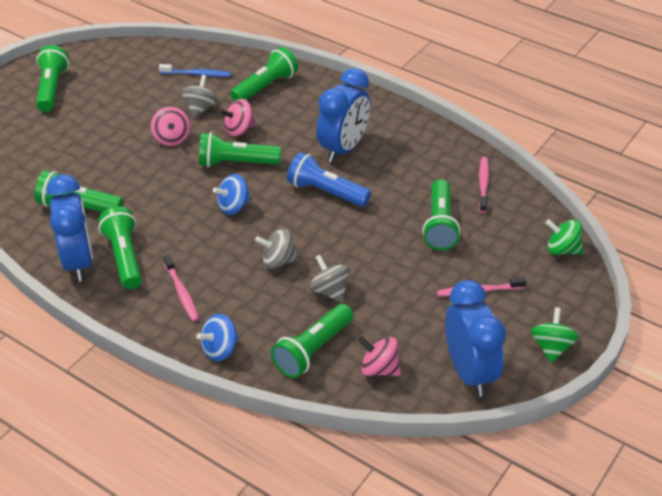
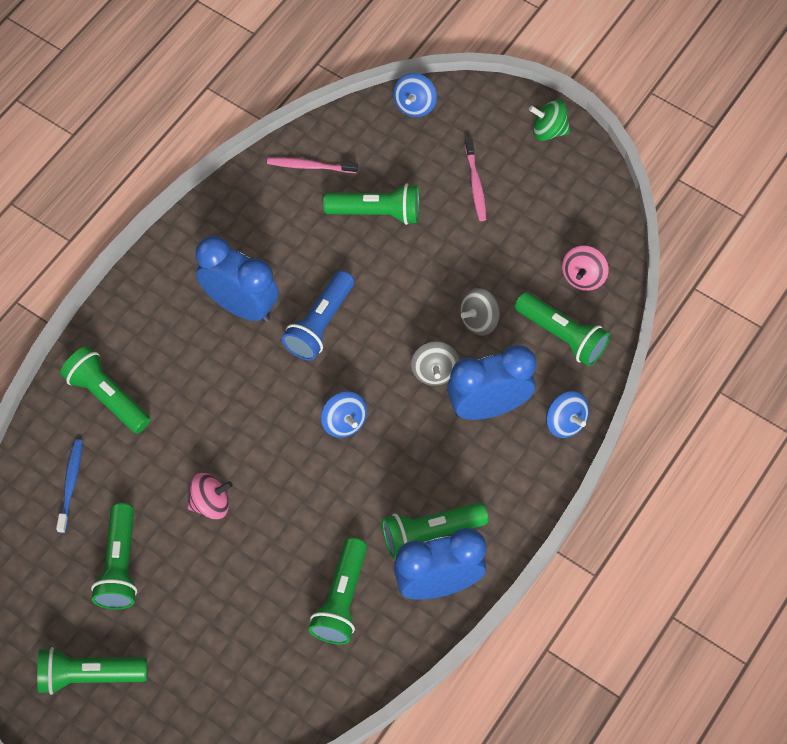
camera: 90 degrees left, 20 degrees up
(181, 292) = (484, 467): pink toothbrush -> none
(200, 108) = (149, 474): grey spinning top -> none
(236, 163) = (264, 424): green flashlight -> green flashlight (120, 565)
(239, 130) = (197, 424): pink spinning top -> none
(469, 372) = (583, 201): blue clock -> blue clock (488, 407)
(562, 249) = (414, 105): green spinning top -> blue spinning top

